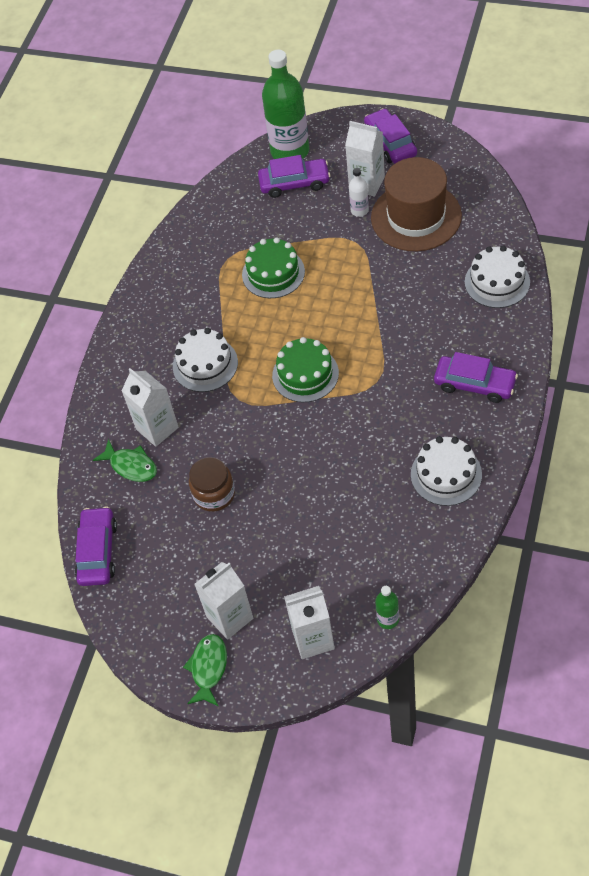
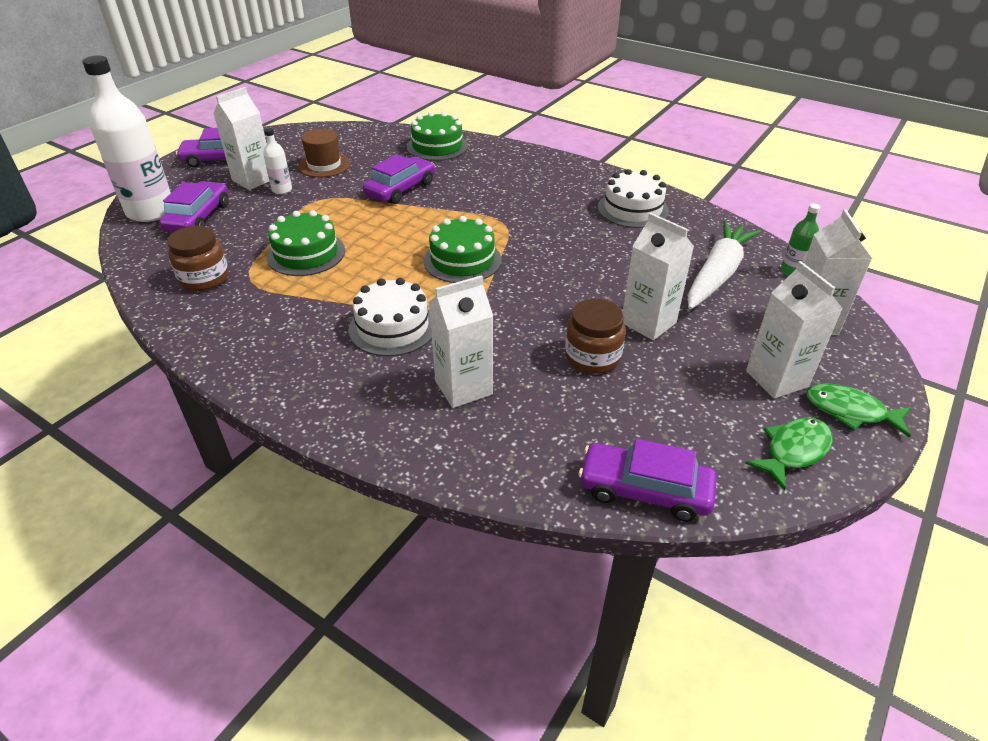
camera: 80 degrees left, 15 degrees down
(131, 466) = (511, 425): green fish -> green fish (793, 451)
(219, 232) = (204, 278): none -> brown jar
(269, 521) = (648, 323): none -> white carton
(290, 151) = (151, 211): green bottle -> white bottle
(358, 560) = (717, 274): none -> white carrot
(416, 216) = (324, 165): brown hat -> brown hat, size x0.56
(474, 384) = (540, 177): purple car -> purple car (400, 189)
(497, 282) = (437, 146): white cake -> green cake

